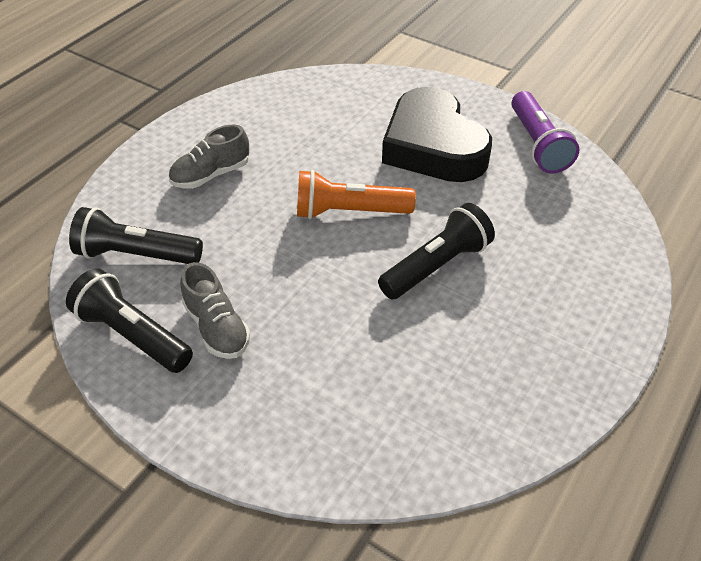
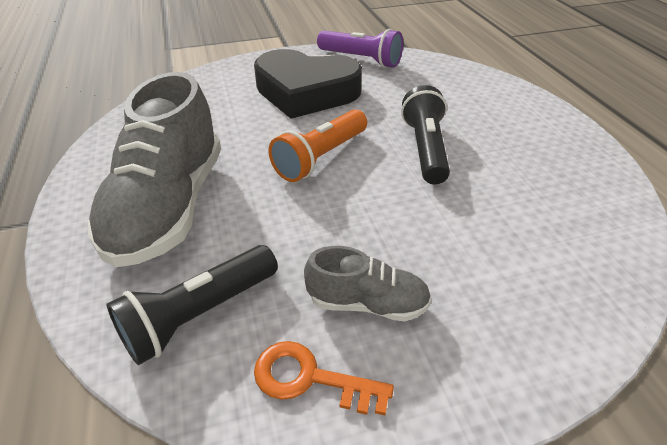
camera: 50 degrees left, 5 degrees down
(133, 335) = (310, 378): black flashlight -> orange key
(211, 175) = (169, 207): grey shoe -> grey shoe, size x2.01

